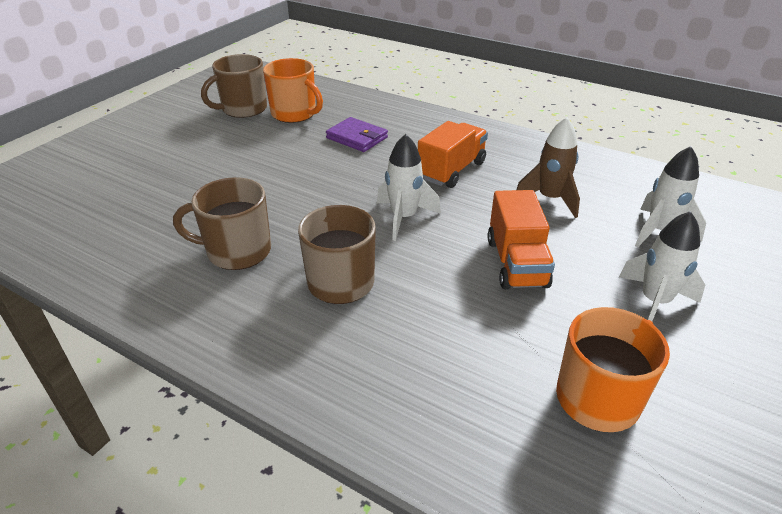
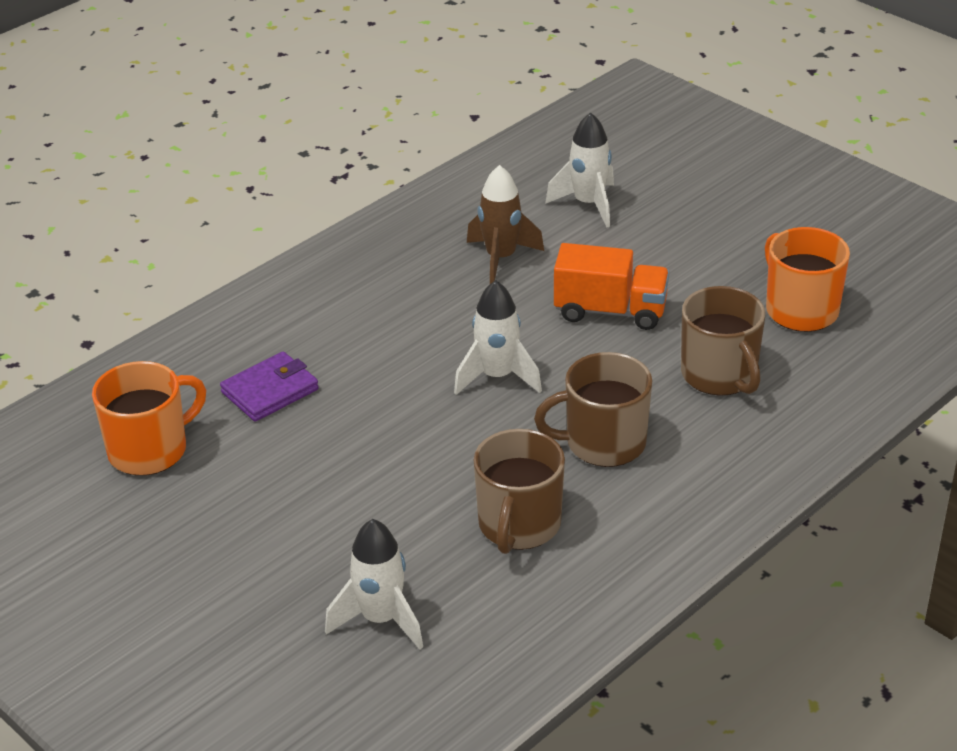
camera: 75 degrees left, 0 degrees up
(243, 109) = (94, 511): brown mug -> brown mug (720, 375)
(451, 170) = (403, 319): orange truck -> none
(654, 302) = (693, 243): white rocket -> white rocket (381, 619)

